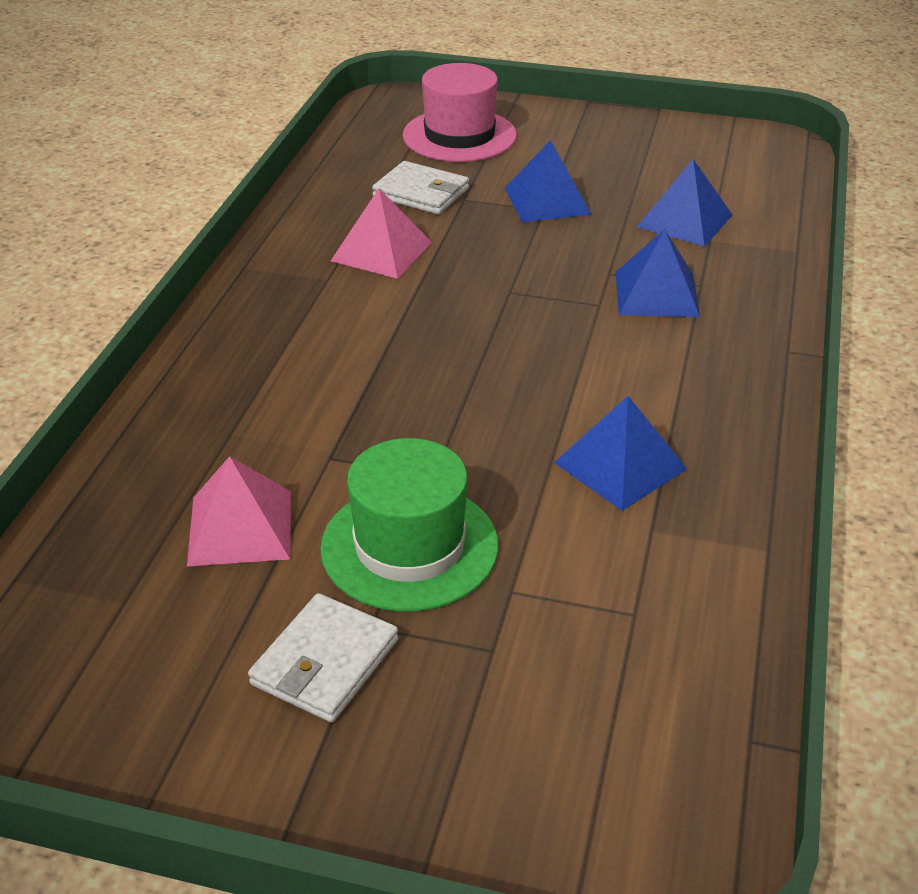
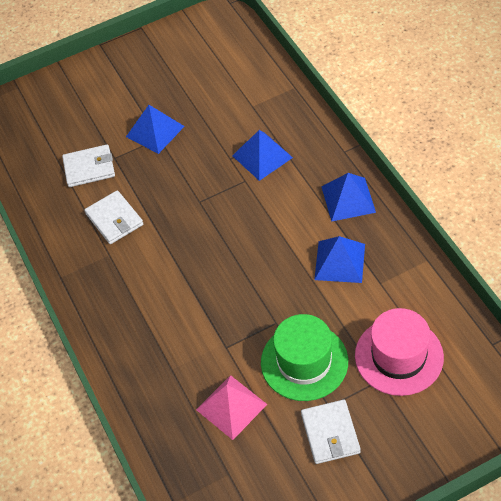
camera: 35 degrees left, 15 degrees up
(381, 251) = (114, 219): pink pyramid -> white wallet
(459, 136) = (63, 114): pink hat -> pink hat (399, 356)
(684, 221) = (229, 101): blue pyramid -> blue pyramid (348, 199)

